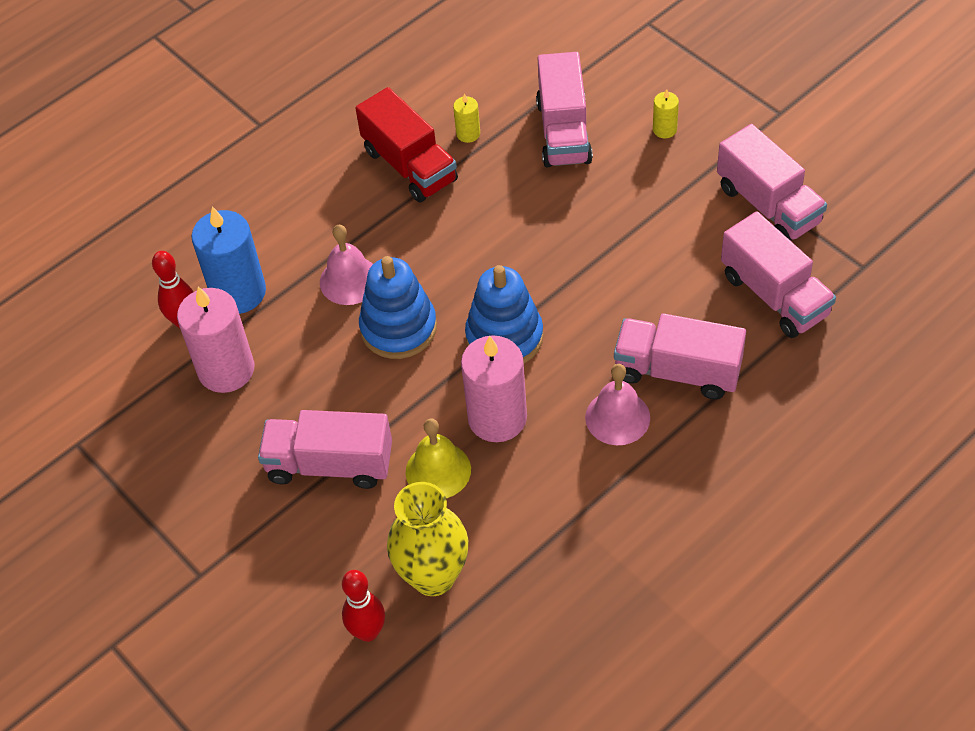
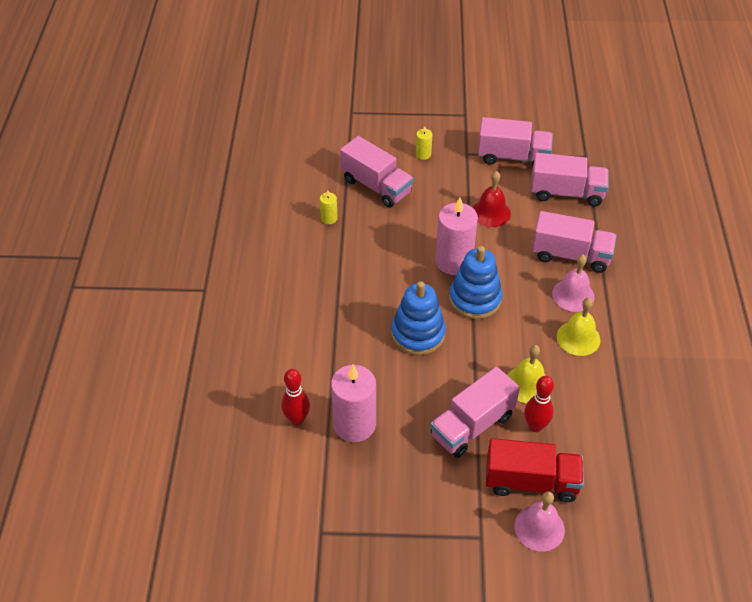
camera: 50 degrees left, 5 degrees down
(238, 292) = (308, 381): blue candle -> none
(349, 280) = (361, 330): pink bell -> pink bell (539, 528)
(368, 632) = (597, 487): red bowling pin -> red bowling pin (535, 426)
(410, 165) = (318, 253): red truck -> red truck (531, 481)
(433, 576) = (591, 434): yellow vase -> none
(497, 418) = (521, 338): pink candle -> pink candle (454, 261)
(558, 468) = (578, 338): none -> yellow bell
(652, 253) = (491, 212): none -> red bell
(677, 371) = (571, 255): pink truck -> pink truck turned 135 degrees counterclockwise

